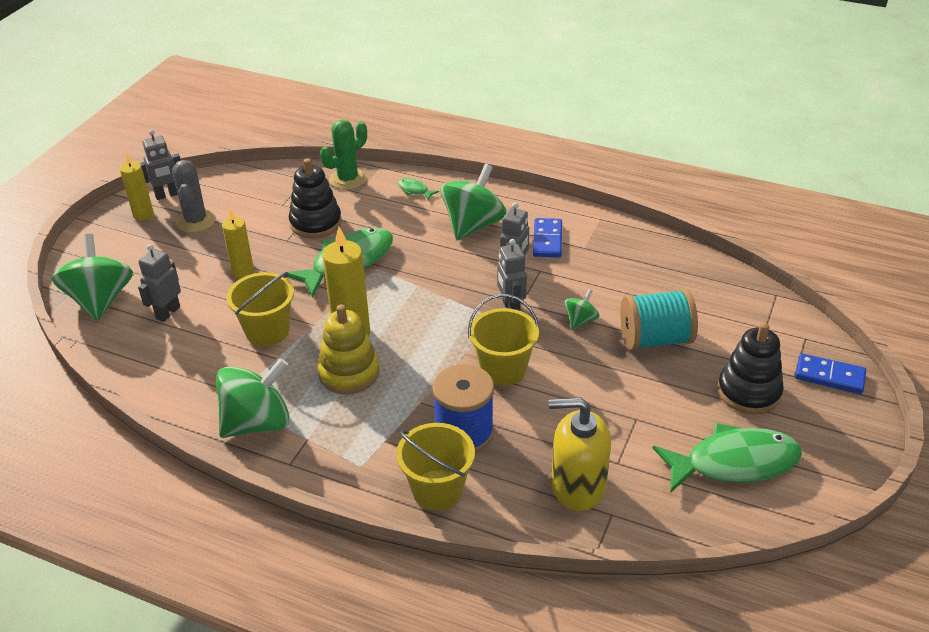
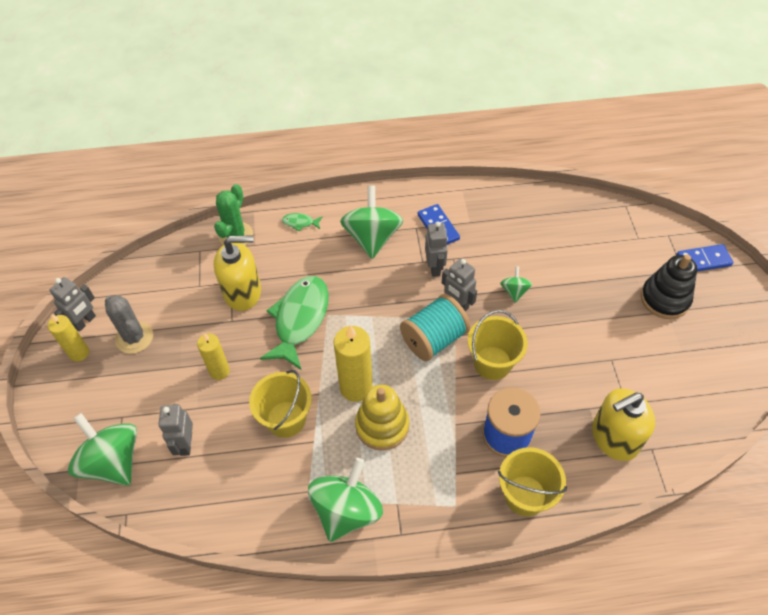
camera: 30 degrees left, 15 degrees up
(316, 223) = (243, 292): black stacking toy -> yellow soap dispenser
(655, 339) = (575, 283): turquoise spool -> turquoise spool (434, 339)
(734, 463) = (695, 363): green fish -> none

